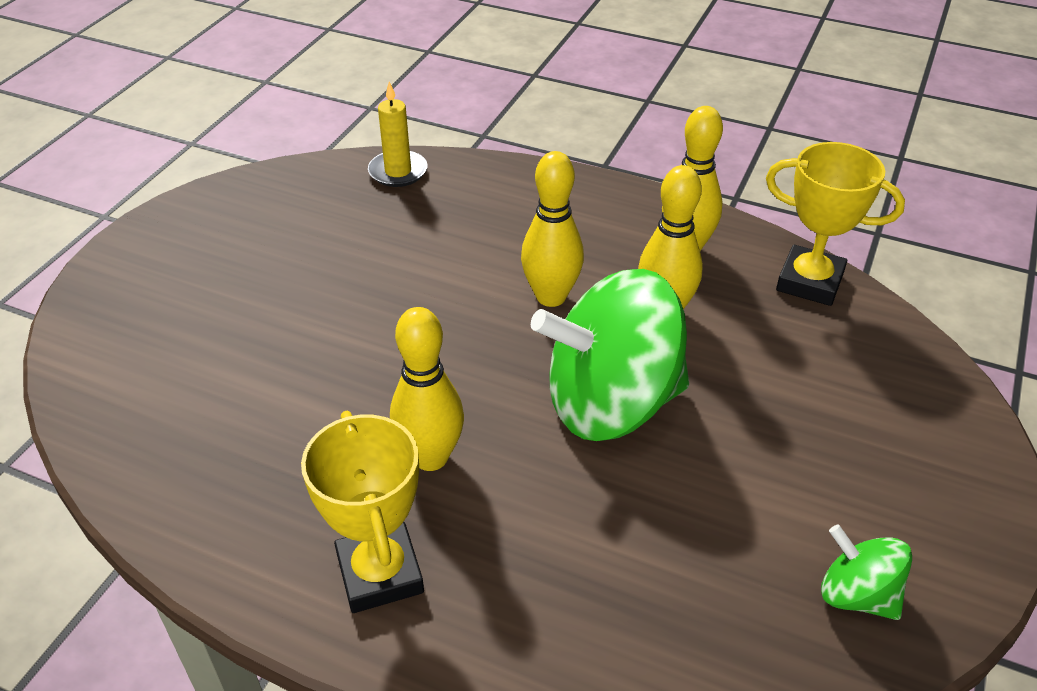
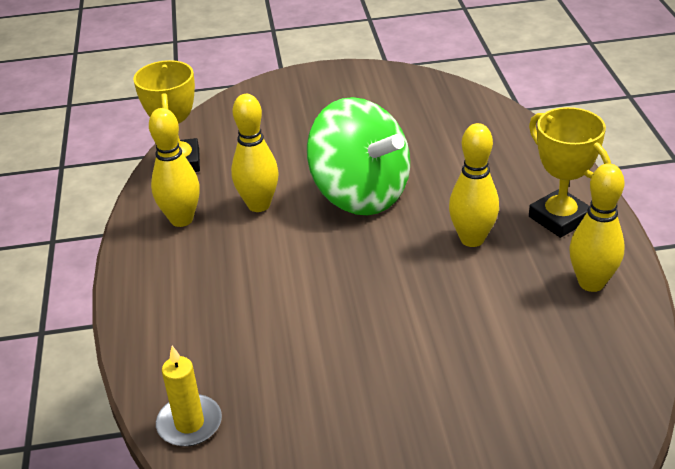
camera: 120 degrees left, 5 degrees down
(380, 573) = (559, 218): yellow trophy -> yellow trophy turned 75 degrees counterclockwise
(551, 296) = (286, 256): yellow bowling pin -> yellow bowling pin (591, 283)
(857, 595) = (405, 92): green spinning top -> none

